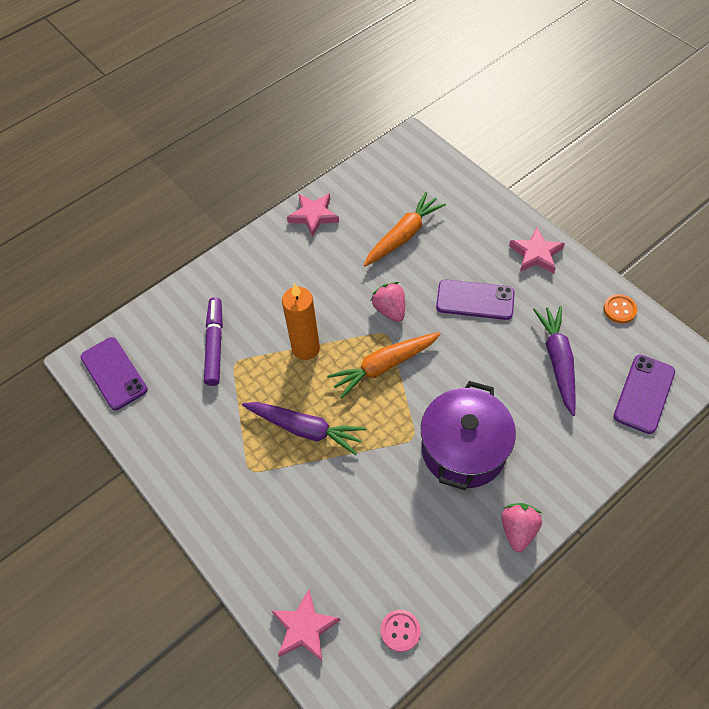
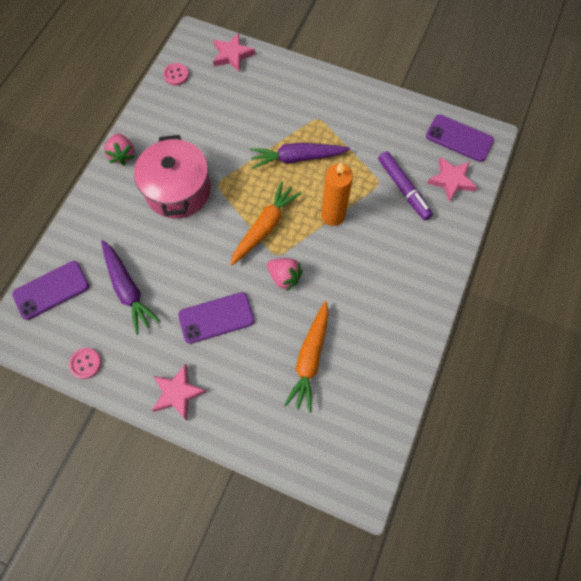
camera: 150 degrees right, 10 degrees up
(313, 216) = (405, 344): pink star -> pink star (451, 180)
(463, 449) = (178, 190): purple pot -> pink pot
(619, 309) = (85, 363): orange button -> pink button
(644, 394) = (51, 290): purple phone -> purple phone turned 60 degrees clockwise

